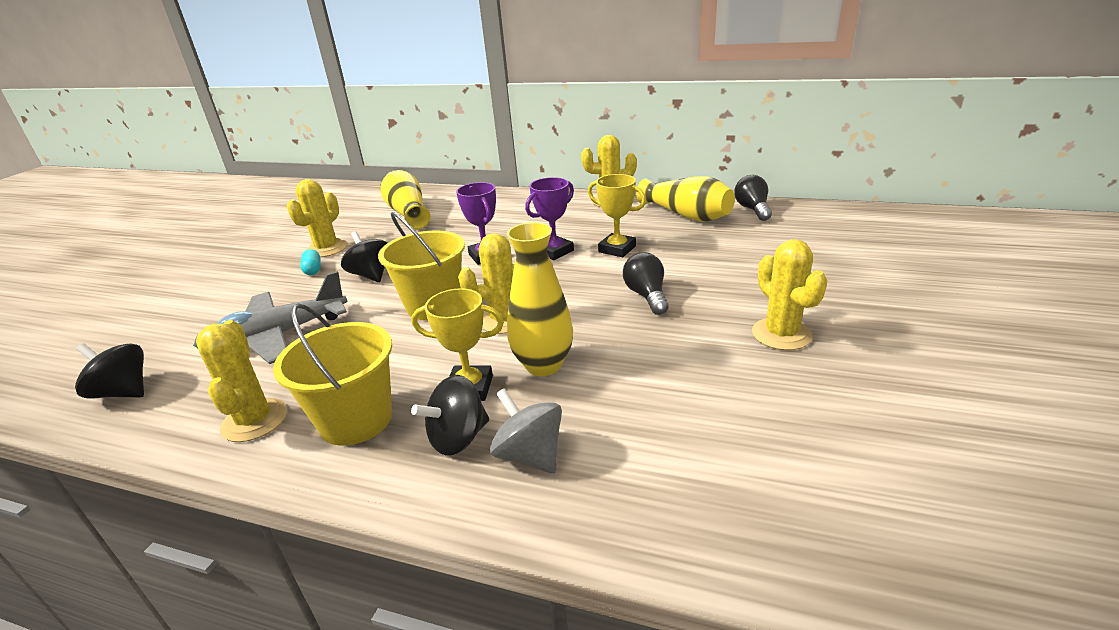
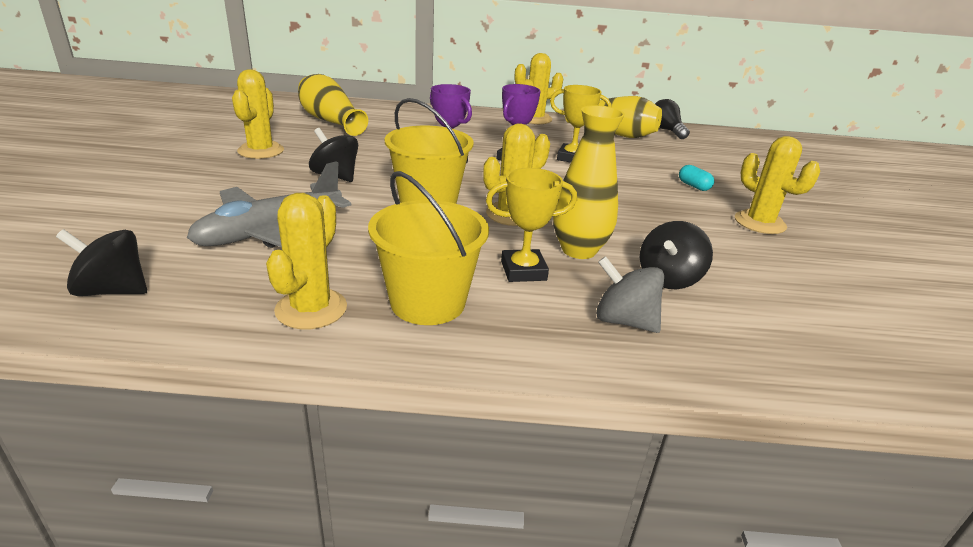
camera: 20 degrees left, 0 degrees up
(255, 420) = (311, 309): yellow cactus -> yellow cactus turned 45 degrees clockwise
(313, 270) = (261, 170): turquoise capsule -> turquoise capsule (693, 186)
(458, 438) = (546, 312): black spinning top -> black spinning top (668, 278)
(646, 296) = (628, 195): black light bulb -> none

